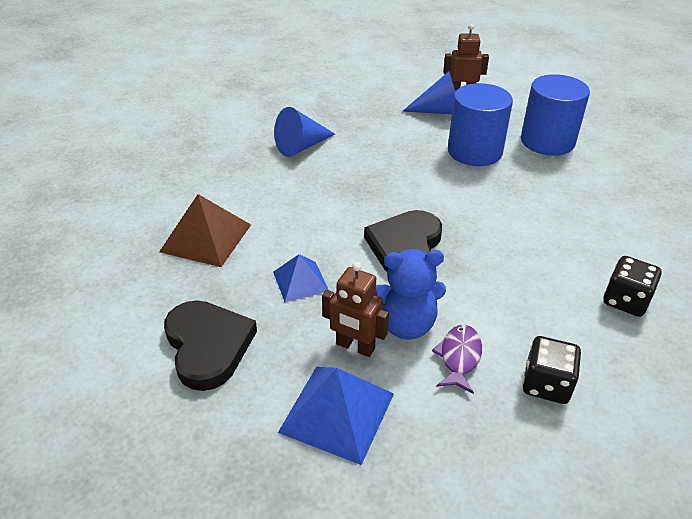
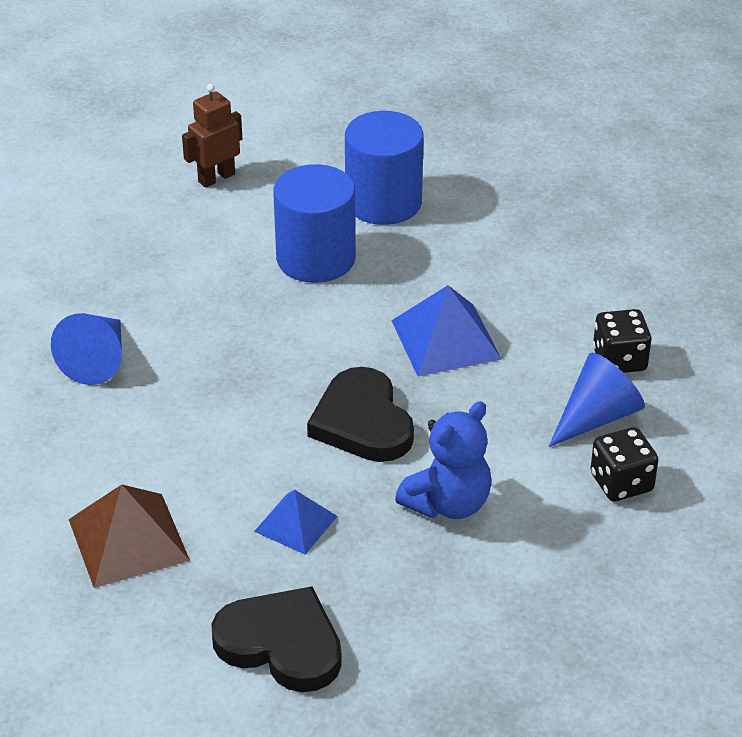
camera: 40 degrees left, 0 degrees up
(337, 412) = (473, 621): blue pyramid -> blue pyramid (446, 339)
(355, 347) = (424, 554): brown robot -> none
(439, 111) = (216, 219): blue cone -> blue cone (596, 417)
(459, 357) = (527, 504): purple fish -> none

